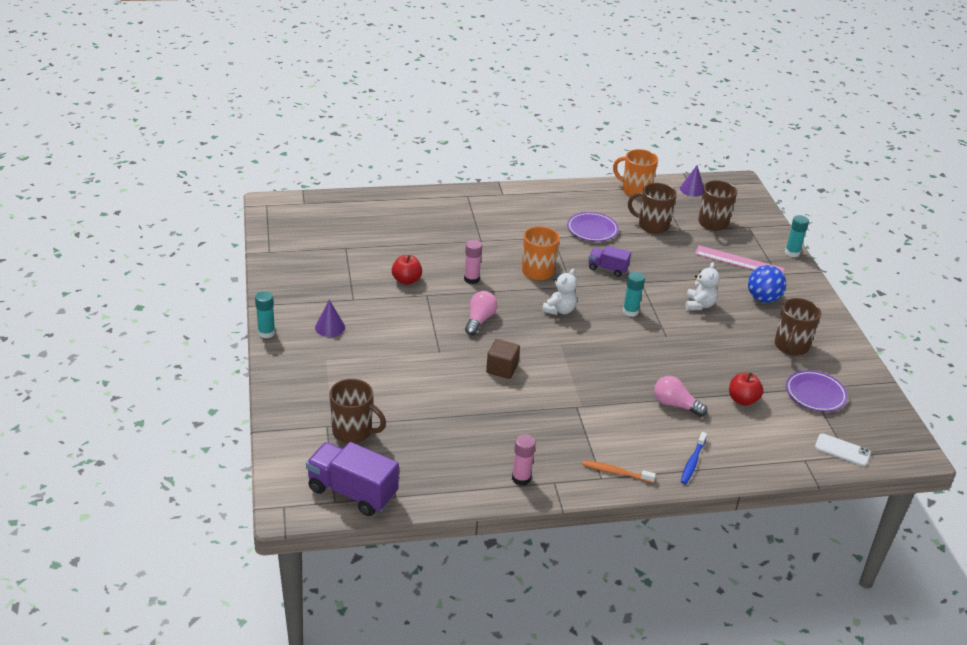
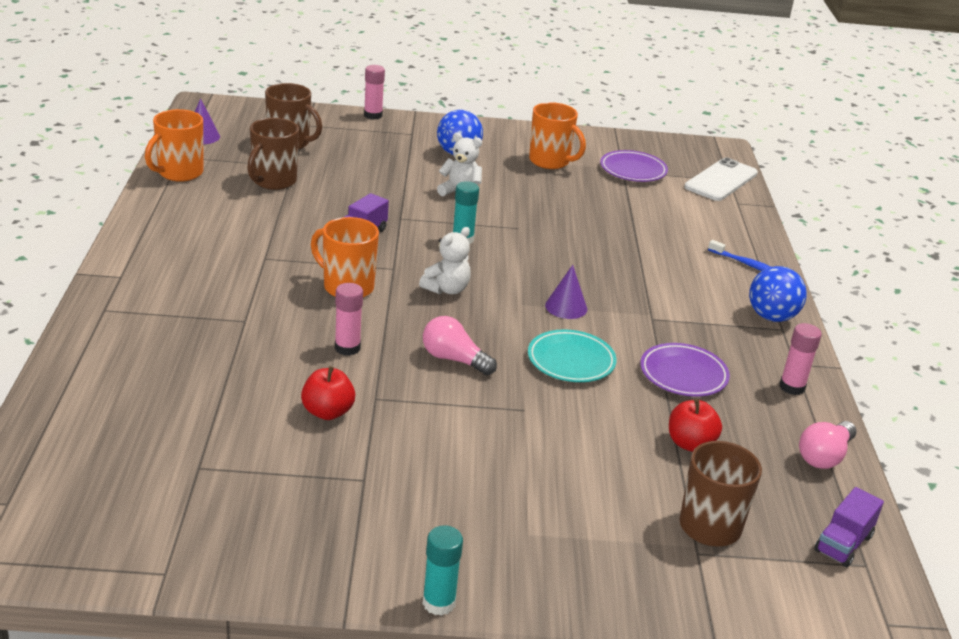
camera: 80 degrees left, 5 degrees down
(330, 327) = (439, 518): purple cone -> purple cone (566, 307)
(352, 492) = (843, 544): purple truck -> purple truck, size x0.57
(502, 369) = (571, 361): brown cube -> turquoise plate
(559, 310) = (446, 289): white teddy bear -> white teddy bear turned 90 degrees clockwise
(592, 229) = (261, 225): purple plate -> purple plate (683, 374)
(616, 472) = (771, 317): orange toothbrush -> blue ball
(675, 405) = (649, 252): pink light bulb -> pink light bulb (824, 456)
(739, 261) = (378, 148): pink ruler -> none
(742, 400) = (641, 211): red apple -> red apple (690, 443)
(791, 346) = (550, 161): brown mug -> orange mug
(792, 253) = (373, 115): turquoise glue stick -> pink glue stick
(842, 450) = (721, 180): white phone -> white phone, size x1.60

